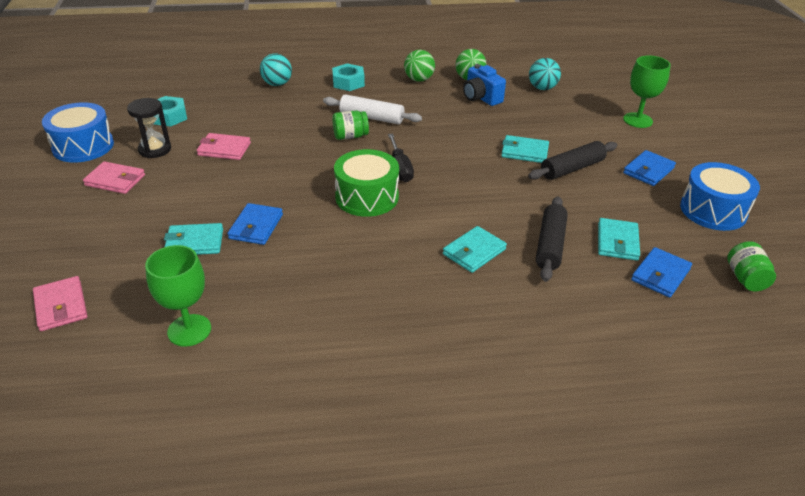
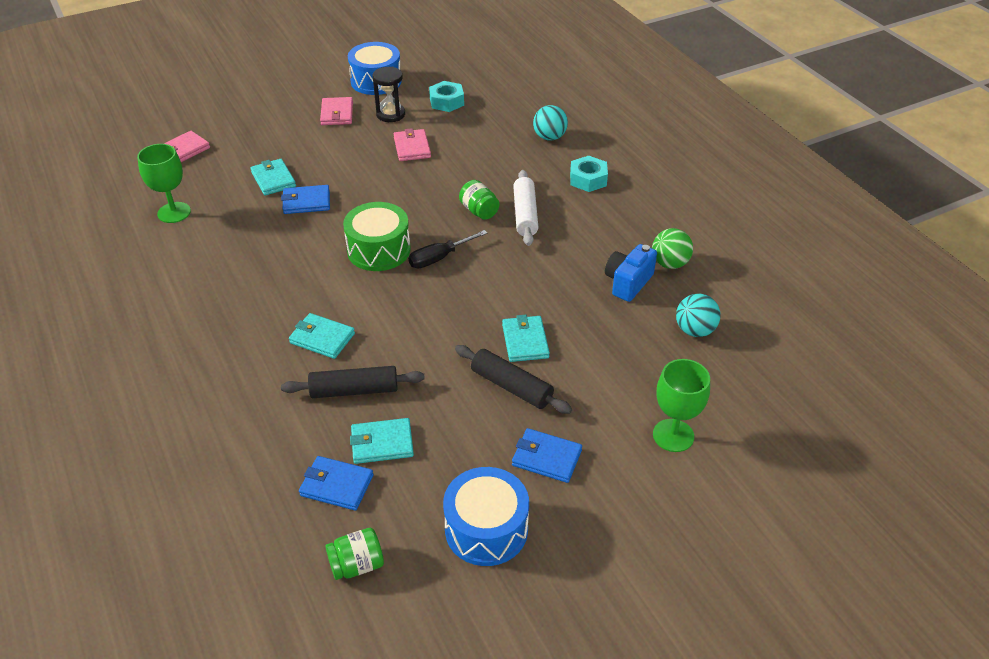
camera: 70 degrees right, 5 degrees up
(419, 79) = (635, 225): green ball -> none

